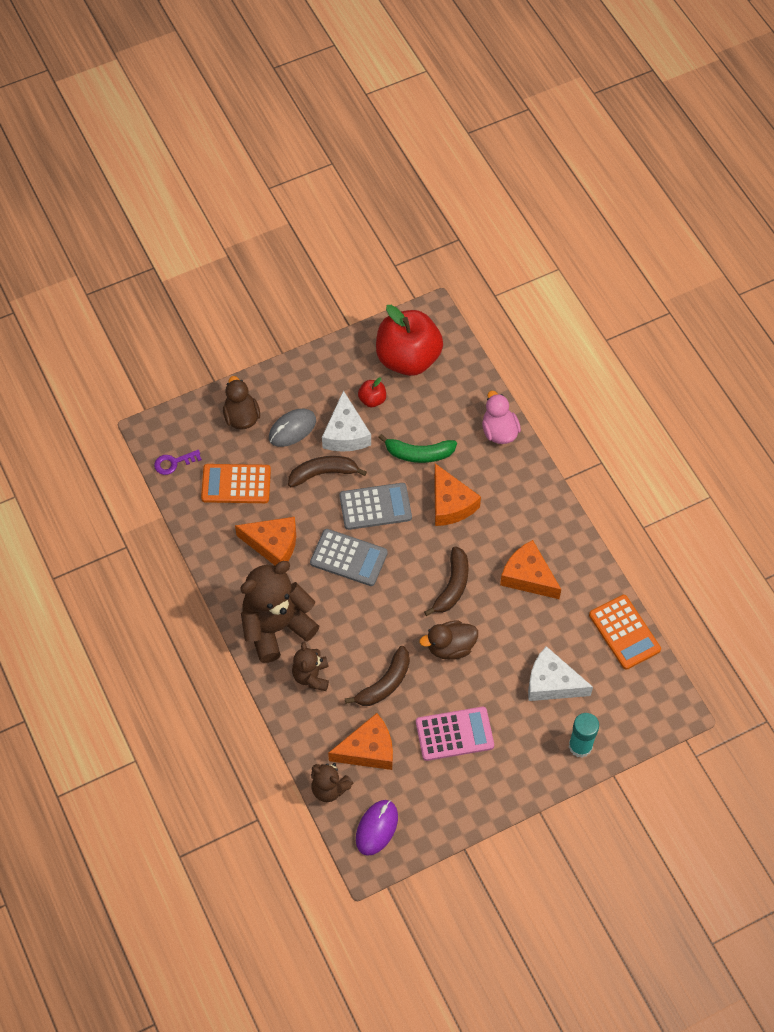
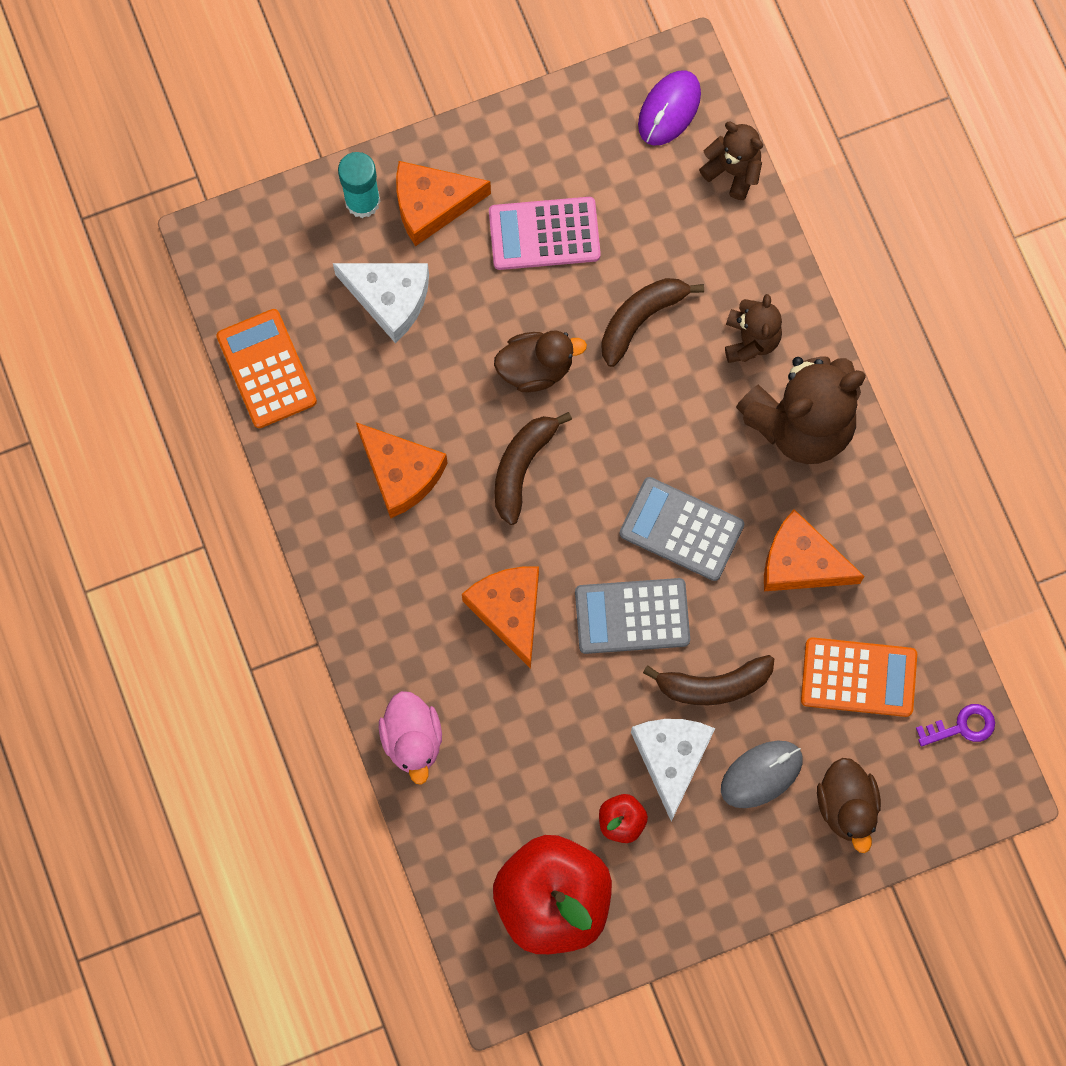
camera: 175 degrees left, 15 degrees up
(368, 750) = (673, 221): orange cheese -> orange cheese (432, 205)
(419, 454) = (552, 708): green banana -> none

